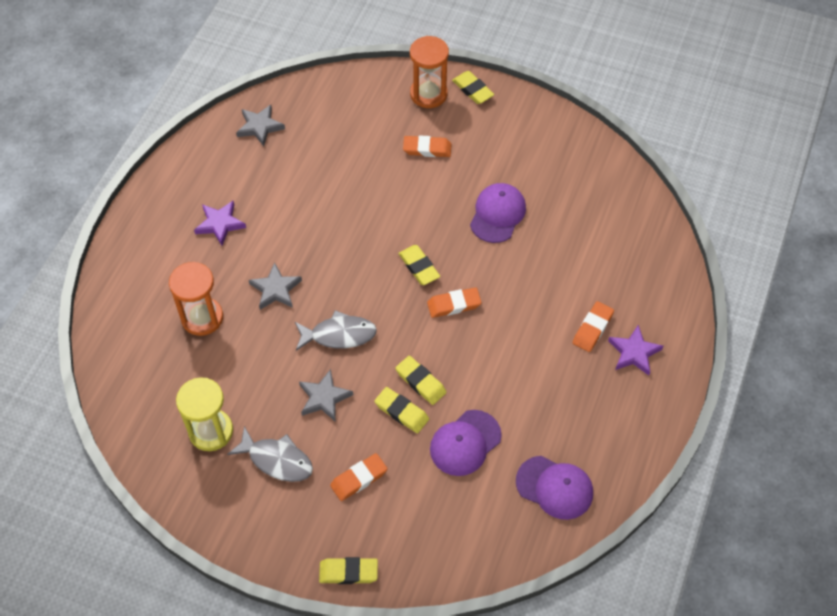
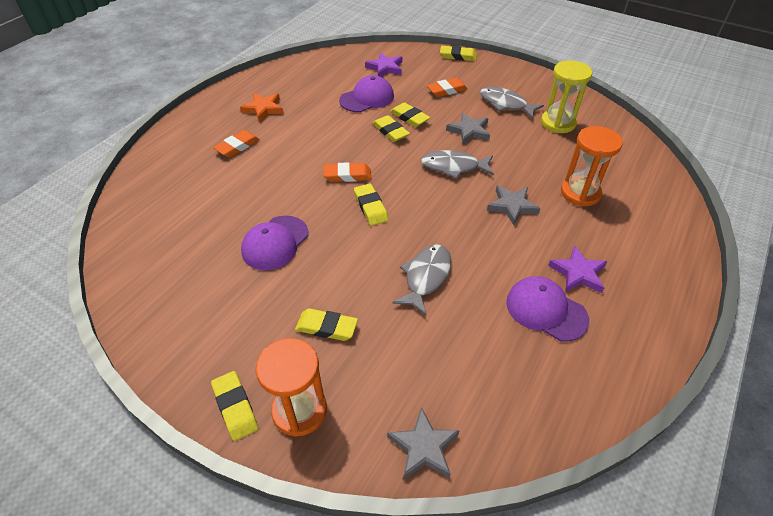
camera: 170 degrees left, 10 degrees down
(260, 127) = (544, 394): grey star -> grey star (424, 447)
(354, 201) = (426, 277): none -> grey fish
(427, 149) = (326, 327): orange eraser -> yellow eraser
(554, 487) = (314, 74): purple cap -> purple cap (546, 310)
(593, 399) = (263, 109): none -> orange star
(634, 352) = (215, 129): purple star -> purple star (385, 68)

